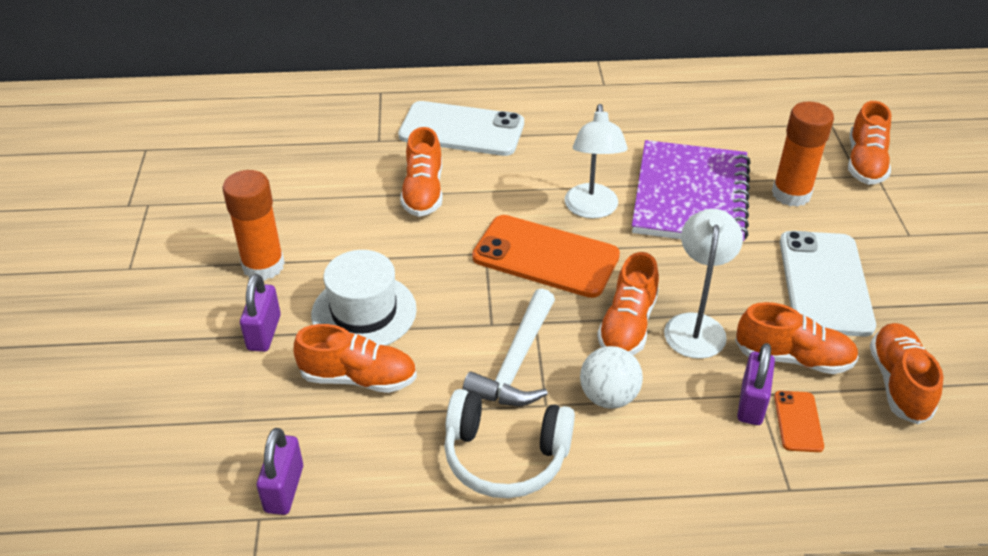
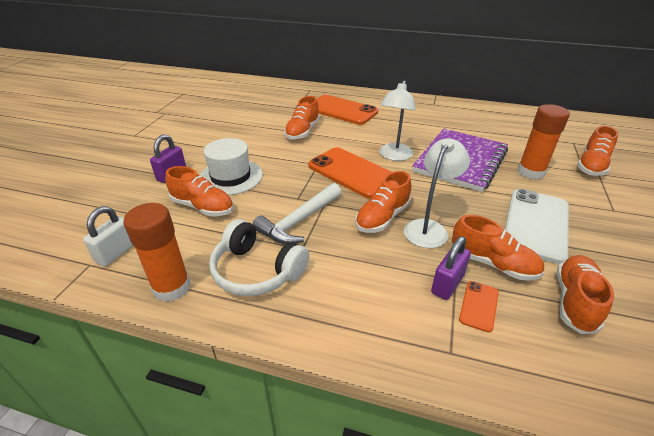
camera: 20 degrees right, 5 degrees down
(263, 266) = (196, 147): orange glue stick -> orange glue stick (172, 287)
(284, 489) = (116, 253): purple padlock -> white padlock
(461, 130) = (341, 110): white phone -> orange phone
(608, 397) = (346, 254): white ball -> none

